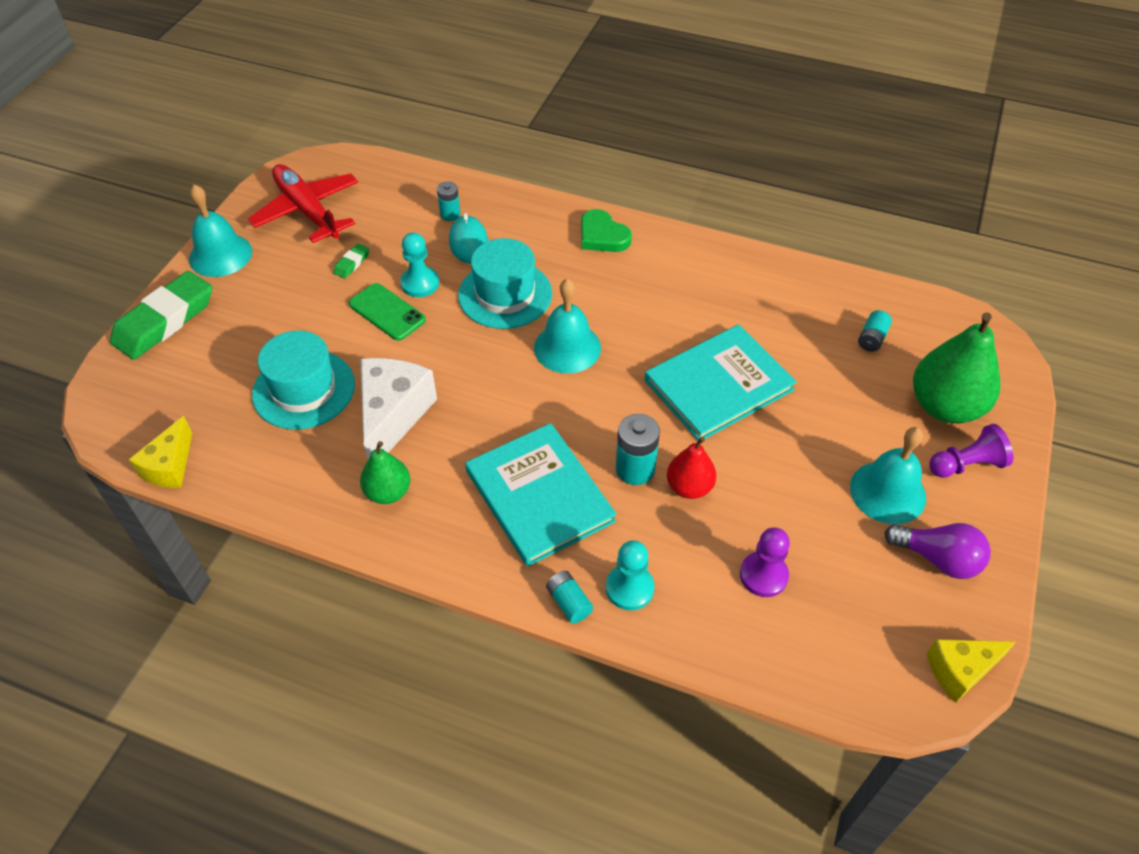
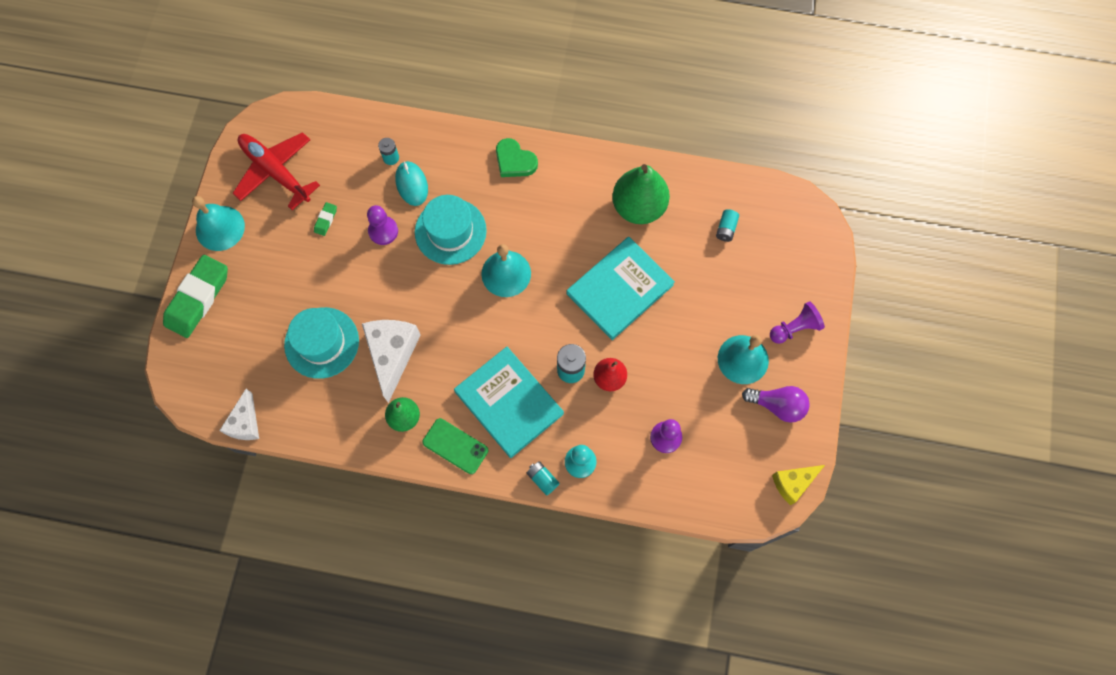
camera: 10 degrees left, 20 degrees up
(170, 466) = (245, 423): yellow cheese -> white cheese
(387, 312) = (365, 263): green phone -> green phone (455, 446)
(420, 283) = (383, 231): turquoise pawn -> purple pawn
(945, 406) = (779, 281): green pear -> green pear (638, 207)

